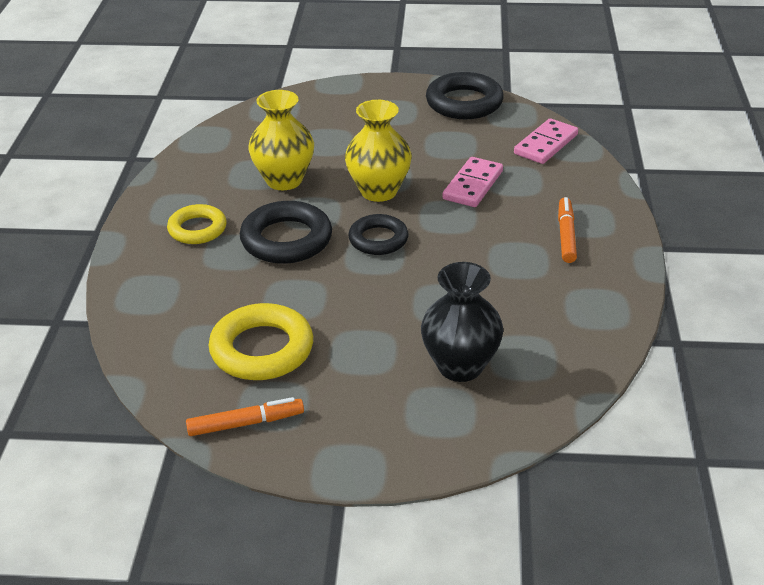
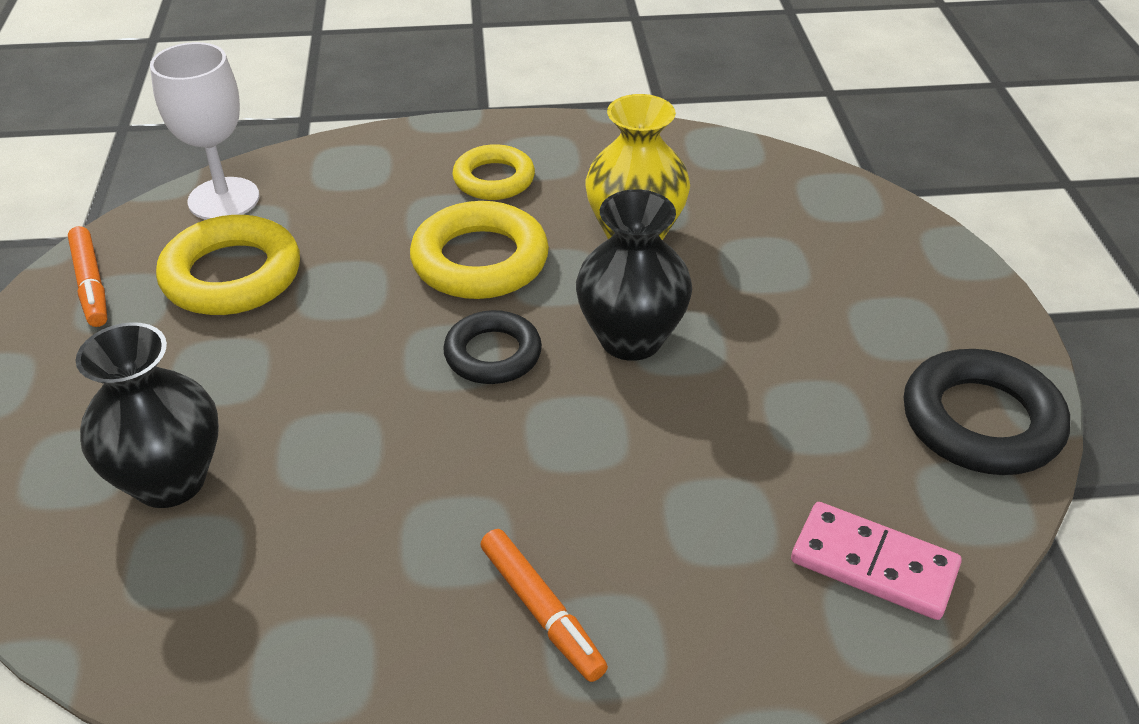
camera: 80 degrees right, 5 degrees up
(161, 358) = (224, 199): none -> white goblet
(286, 239) = (480, 260): black ring -> yellow ring
(378, 191) = (631, 339): yellow vase -> black vase
(473, 185) = (682, 458): pink domino -> none
(566, 235) = (541, 611): orange marker -> orange marker turned 60 degrees clockwise

